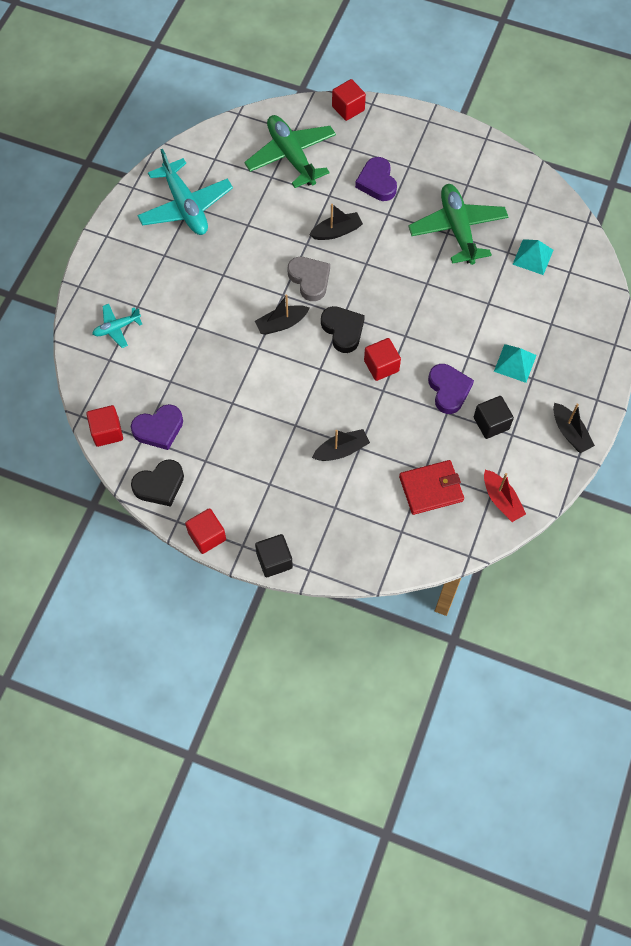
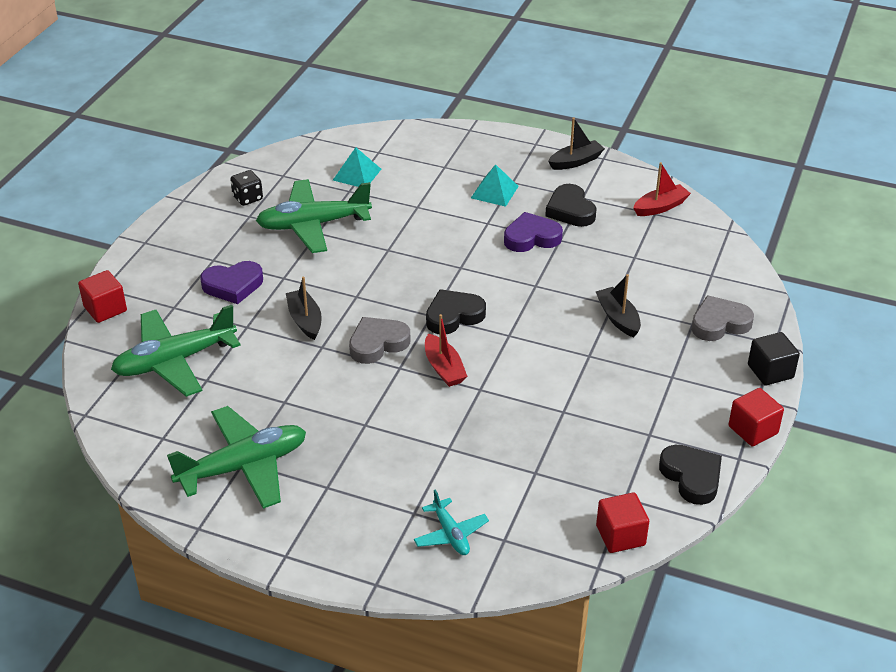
camera: 90 degrees left, 25 degrees down
(159, 429) = (609, 481): purple heart -> none
(185, 206) = (243, 467): turquoise plane -> green plane
(281, 324) = (444, 368): black boat -> red boat
(335, 529) = (719, 323): none -> grey heart
(381, 366) = (502, 286): red cube -> none
(431, 488) = (656, 253): red wallet -> none
(491, 181) = (247, 198): none -> black dice
(491, 423) = (570, 210): black cube -> black heart

